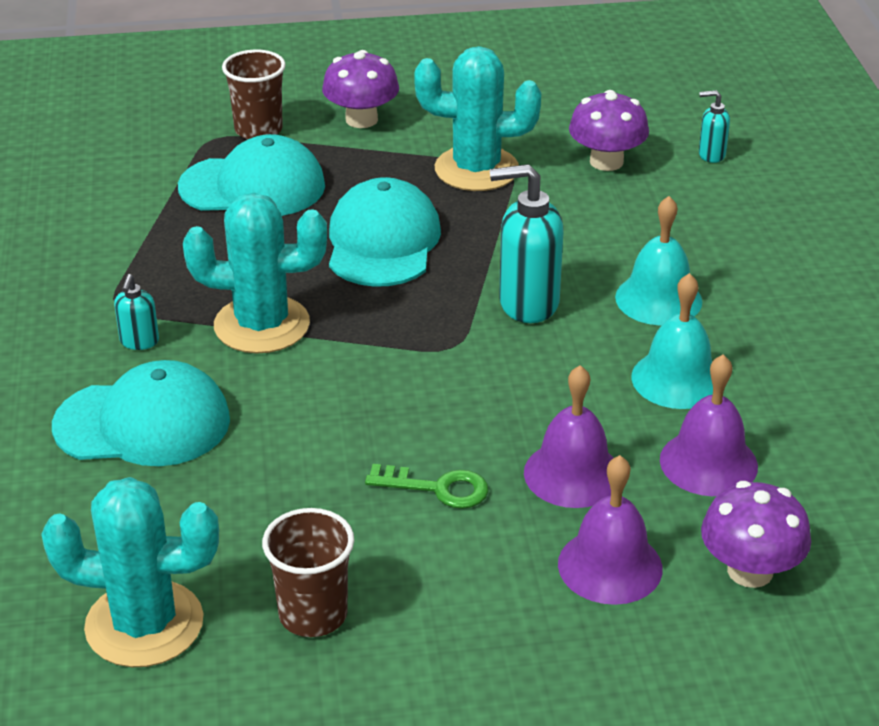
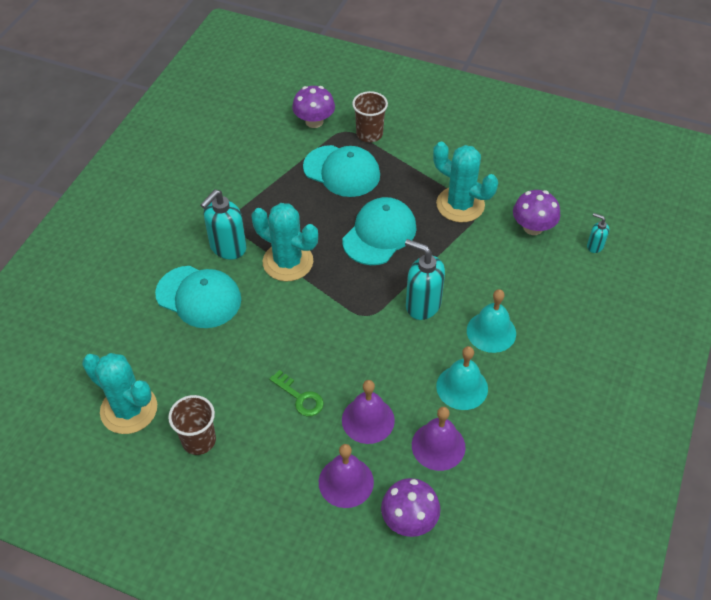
camera: 30 degrees right, 15 degrees up
(139, 342) = (227, 247): turquoise soap dispenser -> turquoise soap dispenser, size x1.96
(361, 119) = (425, 147): purple mushroom -> purple mushroom (314, 121)

